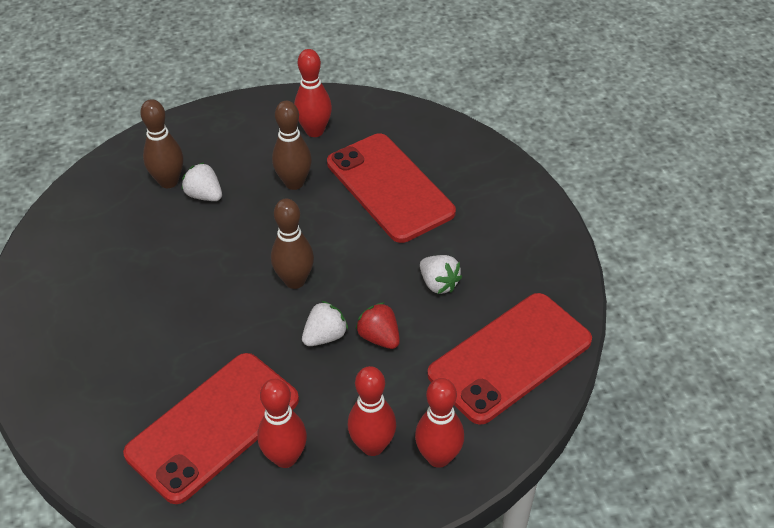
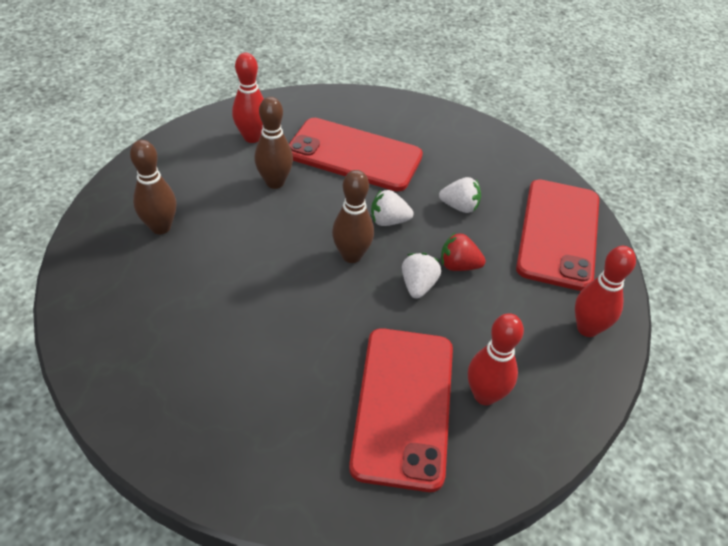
camera: 40 degrees left, 0 degrees up
(204, 195) = (206, 224): white strawberry -> white strawberry (388, 221)
(372, 446) = (536, 347): red bowling pin -> none

